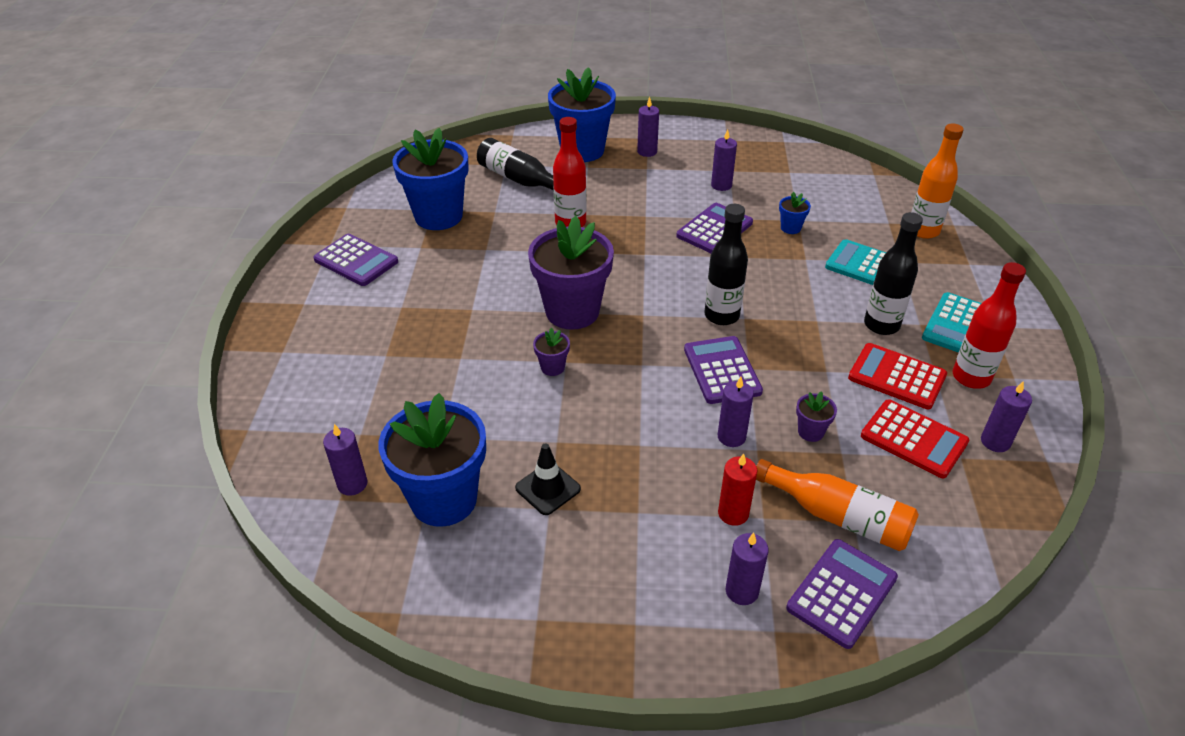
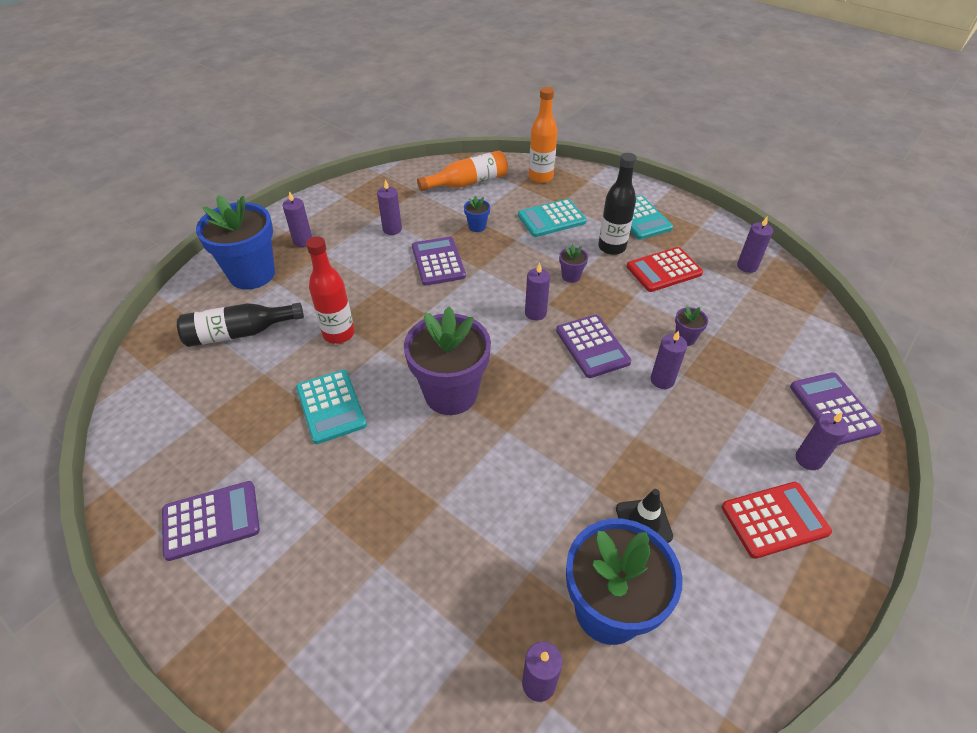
camera: 55 degrees left, 5 degrees up
(438, 216) = (221, 417): blue flower pot -> none
(497, 258) = (331, 406): none -> turquoise calculator
(552, 367) = (506, 443): purple flower pot -> purple flower pot (571, 276)
(721, 316) = (535, 313): black bottle -> purple candle
(722, 370) = (592, 346): purple calculator -> purple calculator turned 135 degrees counterclockwise
(733, 513) = (735, 422): red candle -> none
(838, 516) = (768, 371): orange bottle -> orange bottle (468, 183)
(913, 439) = (723, 297): red calculator -> red calculator (774, 520)
(971, 377) = (687, 242): red bottle -> none

